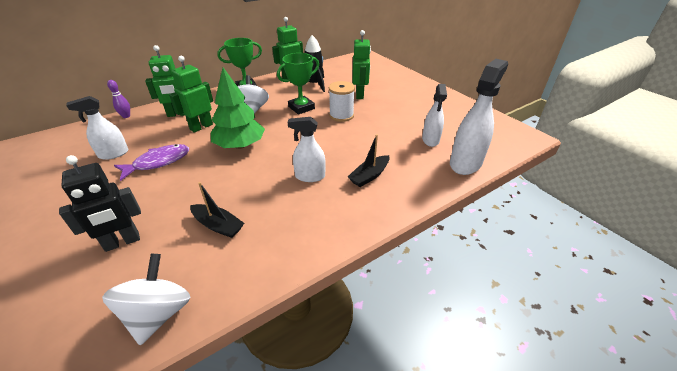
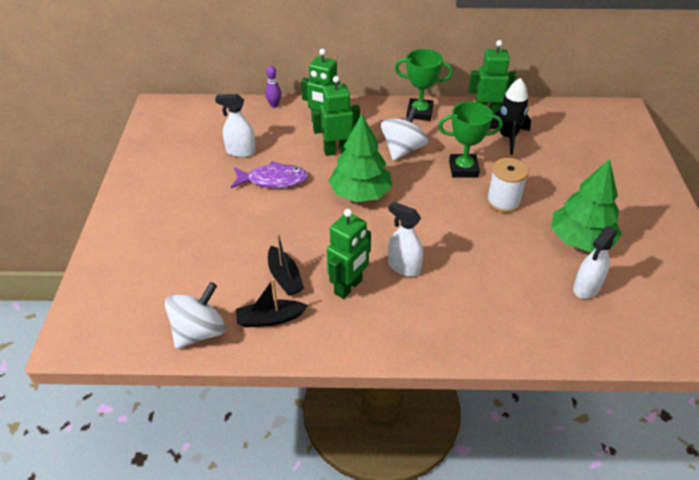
camera: 35 degrees right, 5 degrees up
(122, 242) = (204, 253): black robot -> none
(360, 95) = (555, 178): green robot -> green robot (348, 287)
(369, 176) = (467, 298): black boat -> black boat (270, 319)
(403, 118) = (581, 240): none -> green tree
(465, 163) = (600, 340): white spray bottle -> none

